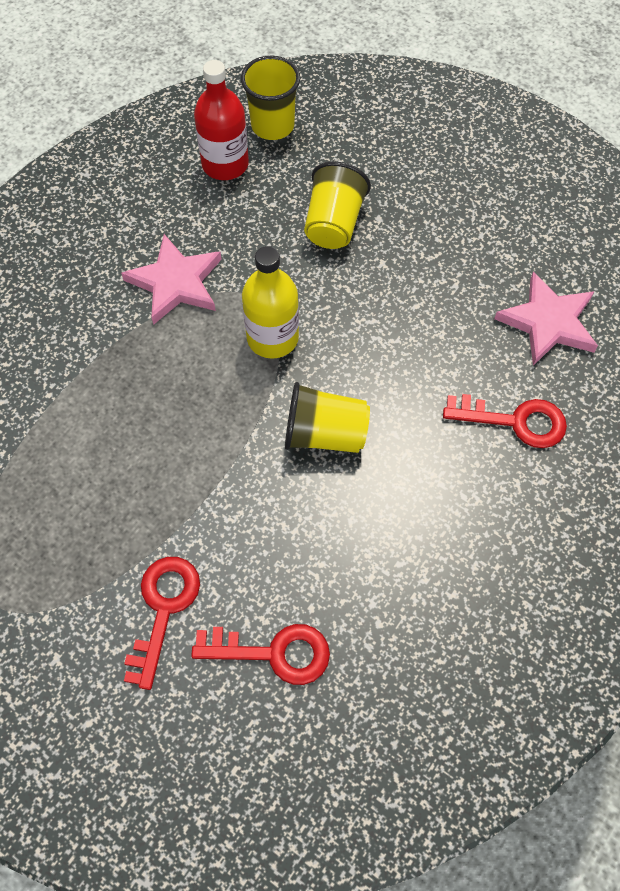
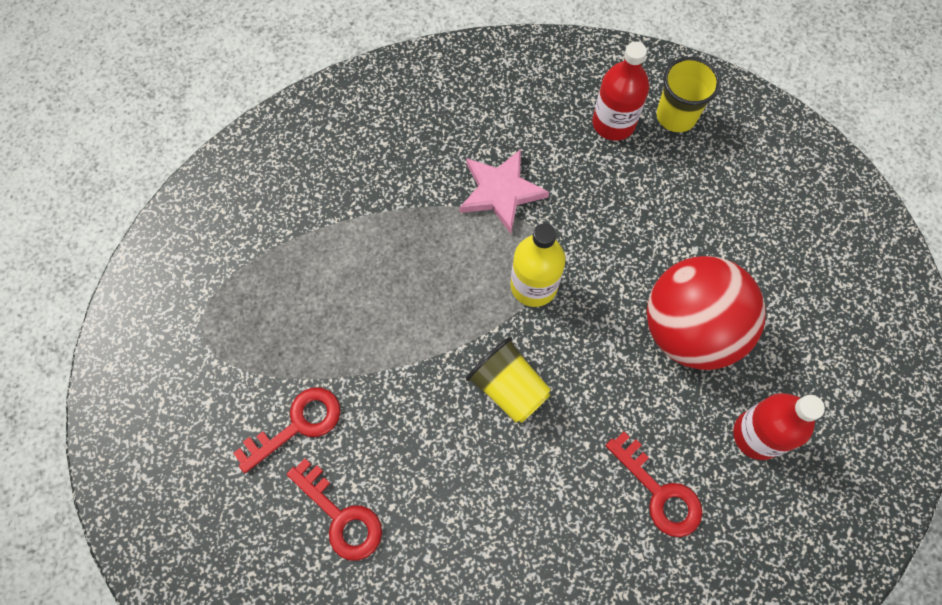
camera: 40 degrees right, 5 degrees up
(334, 224) = (655, 229): yellow cup -> none
(429, 282) = (689, 330): none -> red ball
(548, 322) = (757, 435): pink star -> red bottle

